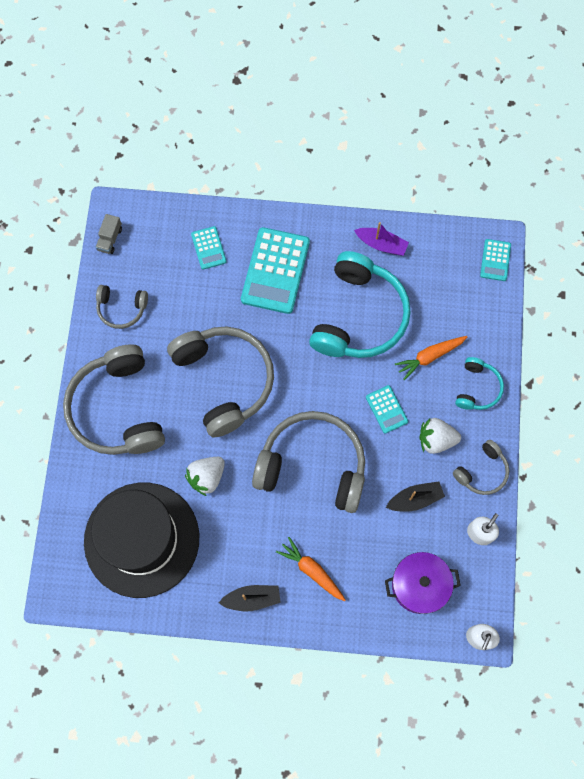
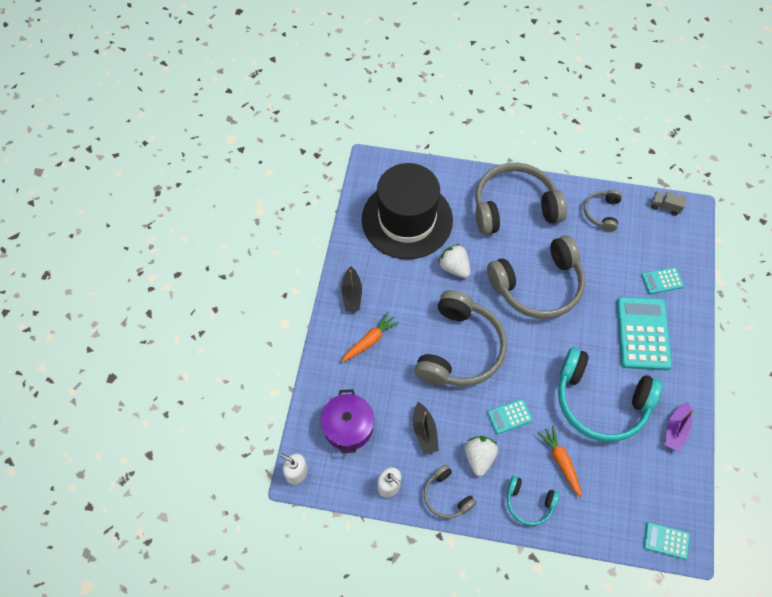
camera: 95 degrees right, 10 degrees down
(275, 271) = (643, 333): turquoise calculator -> turquoise calculator turned 75 degrees clockwise

